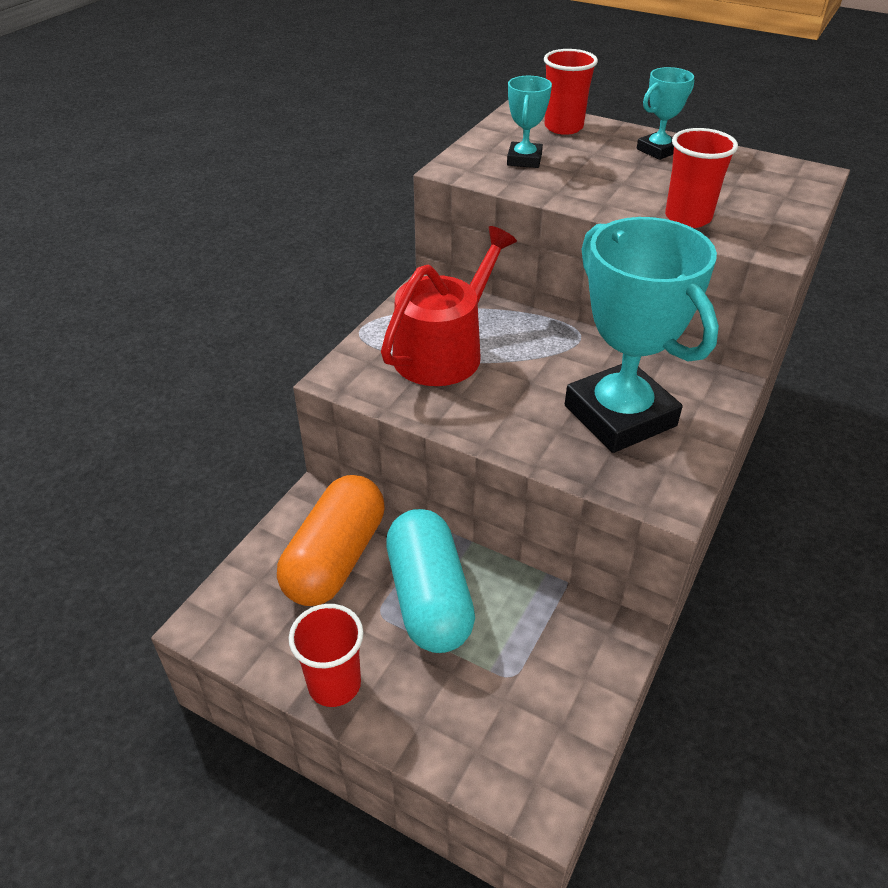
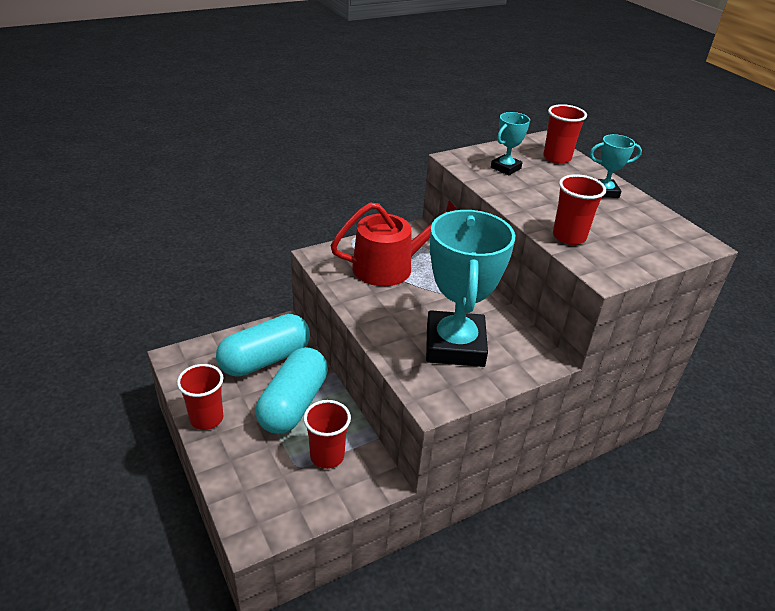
camera: 30 degrees right, 5 degrees down
(335, 558) = (265, 359): orange capsule -> turquoise capsule
(533, 641) = (327, 456): none -> red cup

